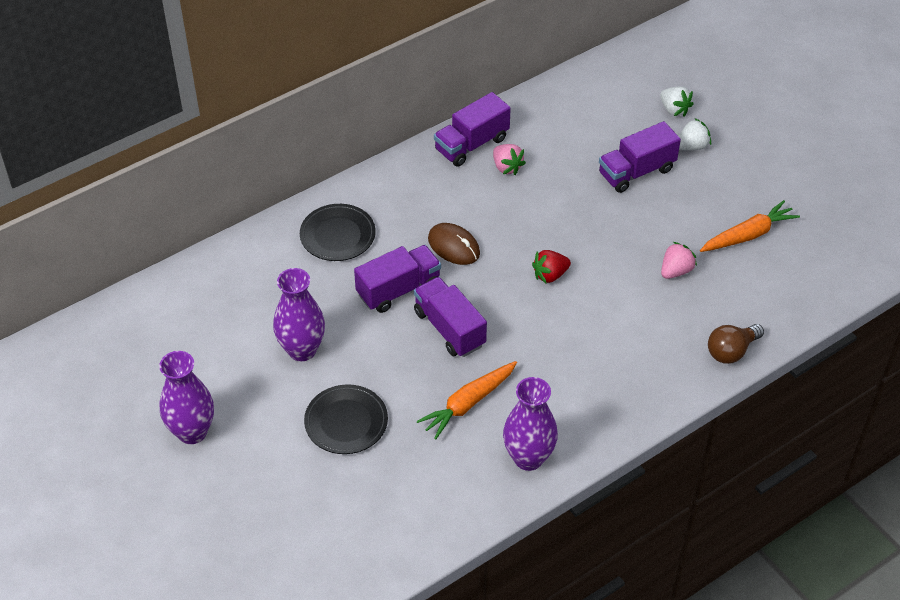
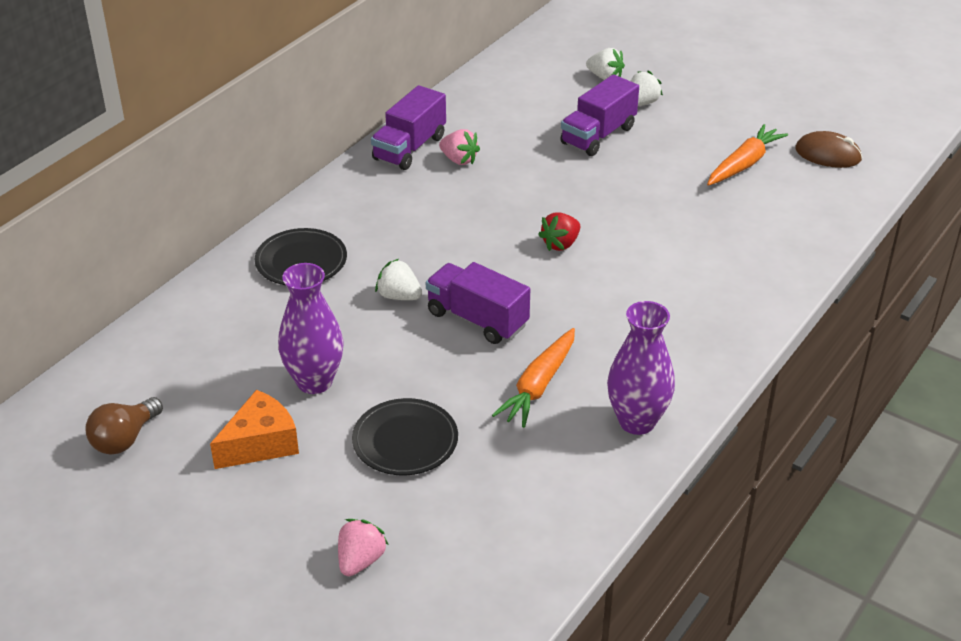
camera: 20 degrees left, 10 degrees down
(192, 432) = (217, 501): purple vase -> none
(241, 393) = (260, 444): none -> orange cheese
(398, 289) = (399, 296): purple truck -> white strawberry
(453, 246) = (440, 242): brown mouse -> brown mouse (828, 154)
(676, 271) = (690, 210): pink strawberry -> pink strawberry (360, 560)
(731, 351) = (791, 267): brown light bulb -> brown light bulb (124, 439)

